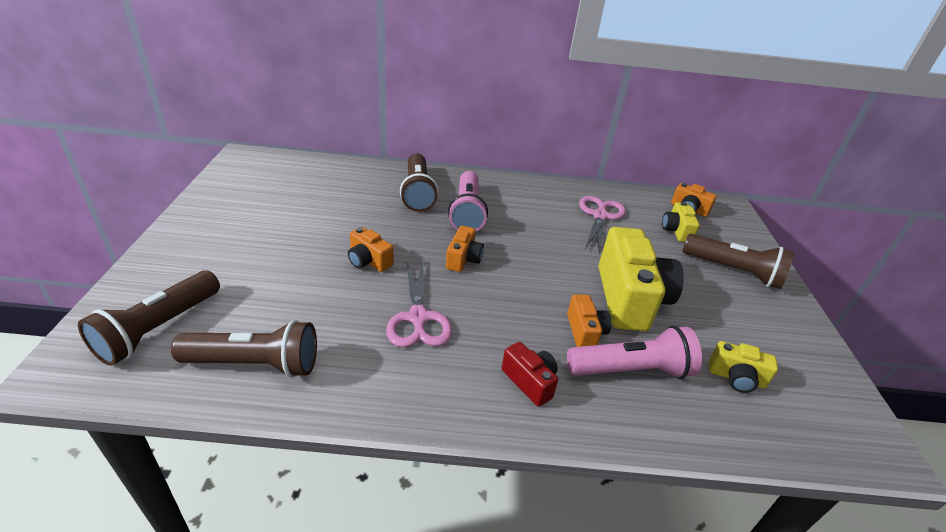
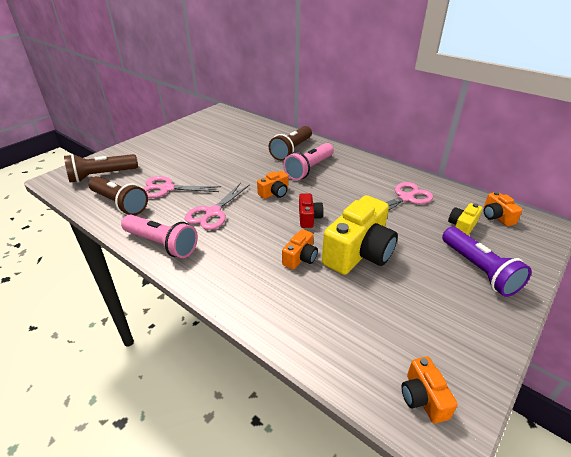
camera: 40 degrees right, 0 degrees up
(307, 308) = (167, 188): none -> pink scissors
(369, 261) = (221, 177): orange camera -> orange camera (423, 398)
(530, 381) = (233, 267): red camera -> red camera (308, 218)
(631, 370) = (304, 290): pink flashlight -> pink flashlight (162, 244)
(734, 271) = (479, 270): brown flashlight -> purple flashlight
(736, 378) = (377, 331): yellow camera -> none

